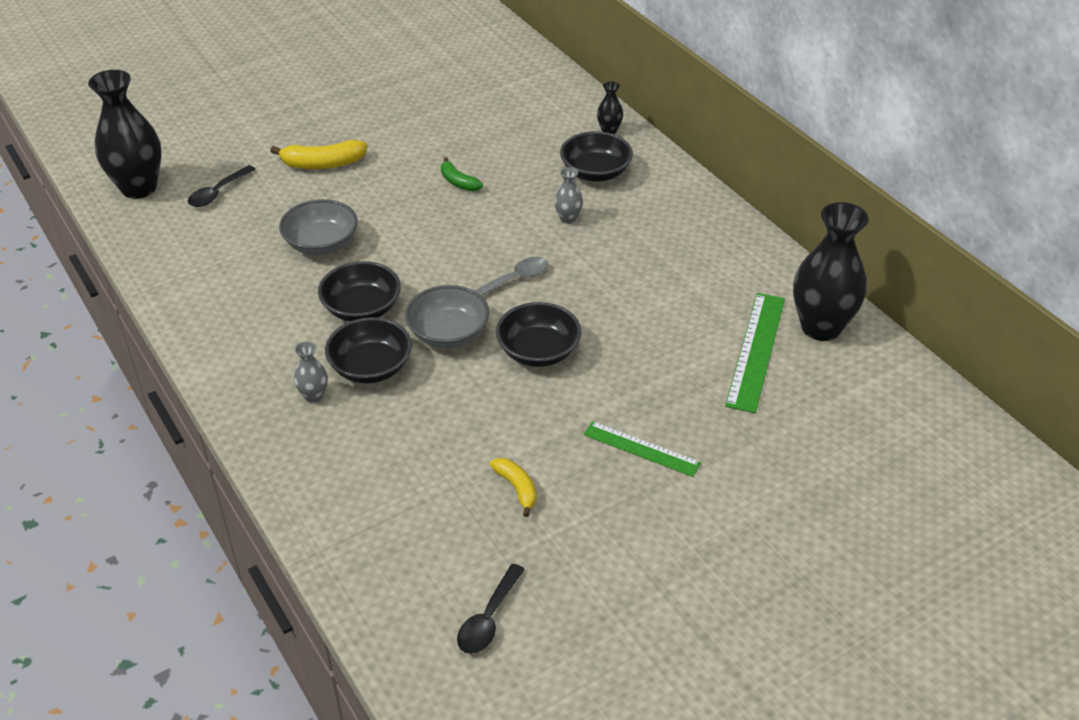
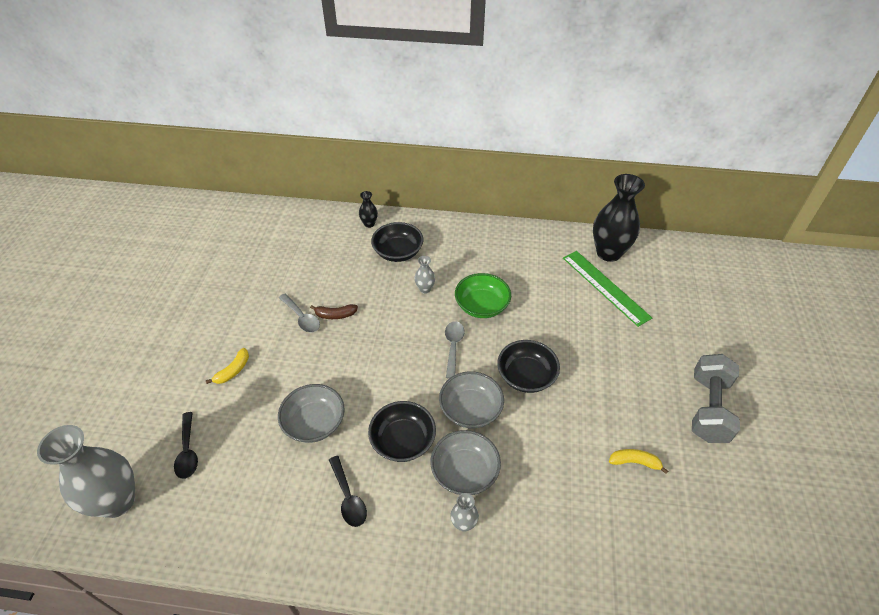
camera: 50 degrees left, 5 degrees up
(139, 188) = (117, 501): black vase -> grey vase
(322, 164) = (233, 371): yellow banana -> yellow banana, size x0.63
(371, 367) = (464, 472): black bowl -> grey bowl
(429, 164) = (302, 318): none -> grey spoon
(458, 182) = (335, 315): green banana -> brown banana
(488, 618) = (735, 548): black spoon -> black spoon (348, 497)
(597, 270) = (481, 306): none -> green bowl
(641, 448) = (644, 382): green ruler -> none
(667, 521) = (708, 408): none -> grey dumbbell

